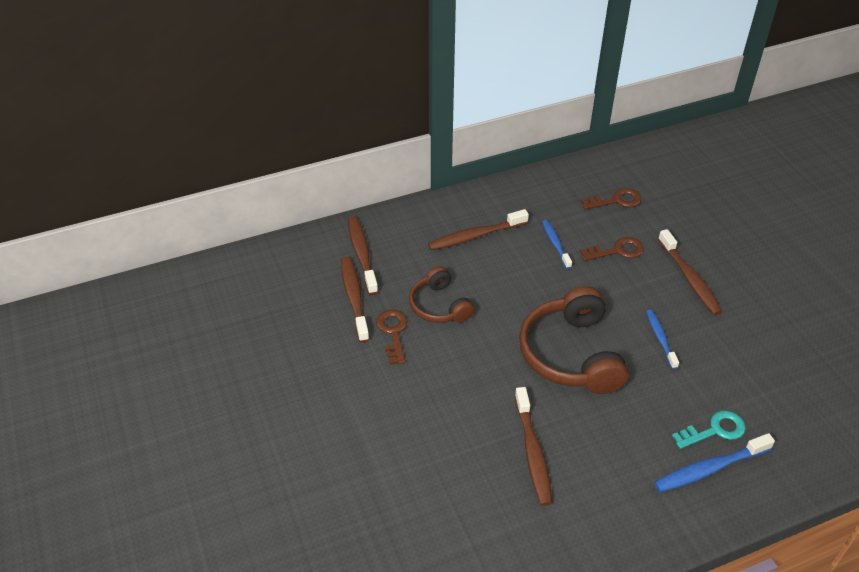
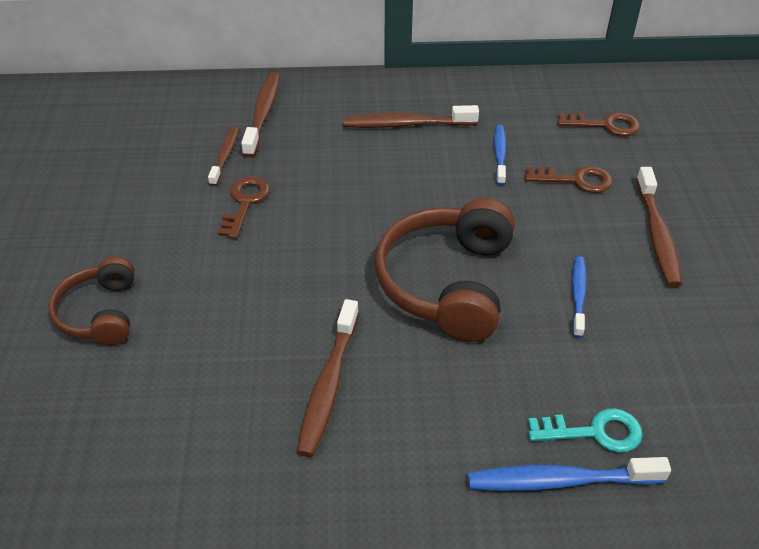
camera: 20 degrees right, 0 degrees up
(354, 298) = (225, 155): brown toothbrush -> brown toothbrush, size x0.64
(439, 306) = (317, 188): brown headphones -> brown headphones (100, 313)

